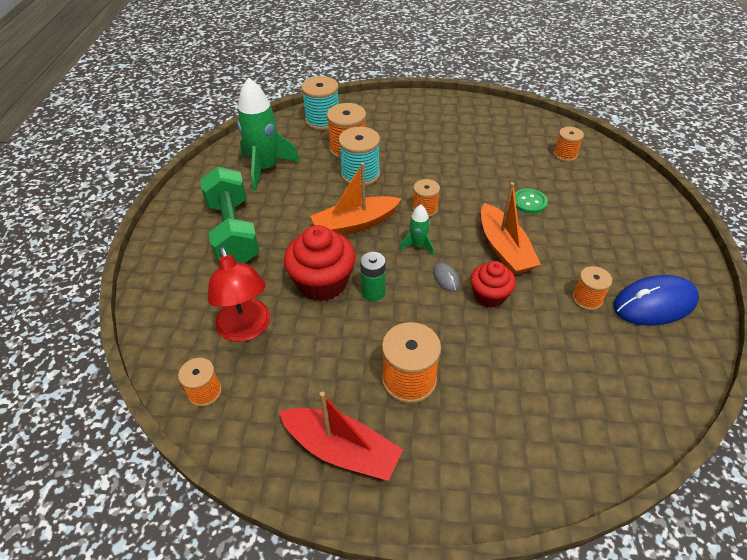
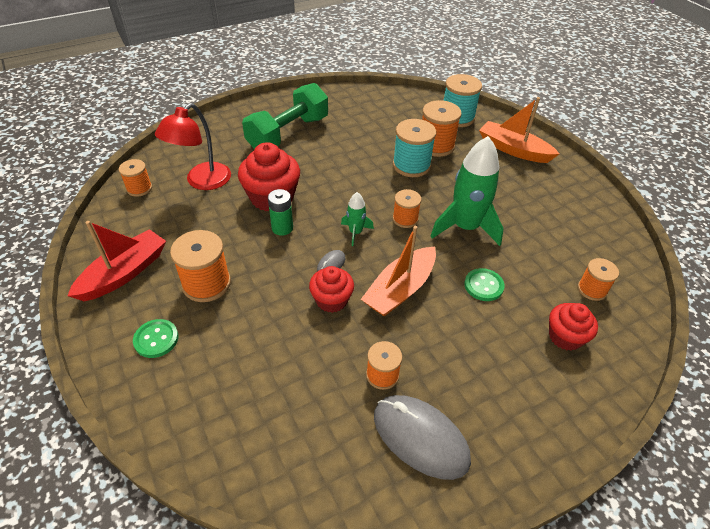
camera: 55 degrees right, 0 degrees up
(265, 168) = (368, 117): green rocket -> green rocket (465, 227)
(342, 450) = (124, 273): red boat -> red boat turned 135 degrees counterclockwise
(355, 224) = (349, 187): orange boat -> orange boat (513, 150)
(460, 449) = (156, 339): none -> green button
(600, 188) = (565, 337): none -> red cupcake
(654, 303) = (420, 437): blue mouse -> grey mouse

